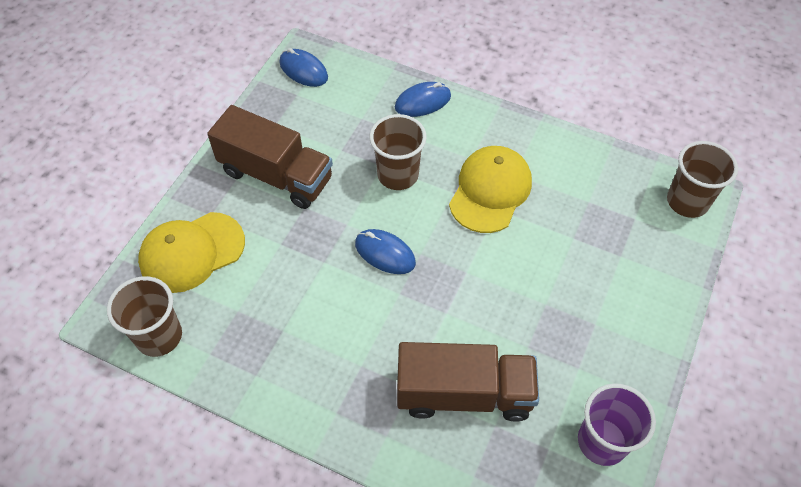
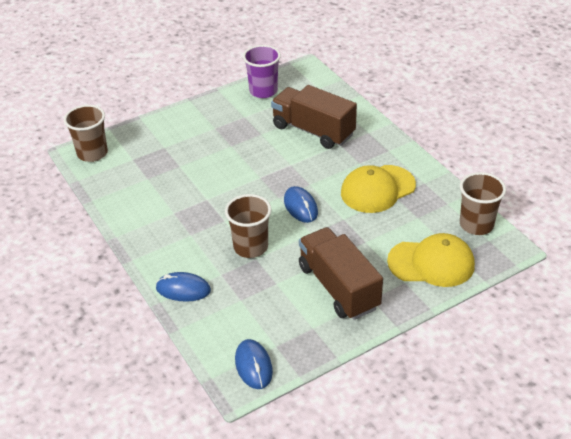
camera: 145 degrees left, 15 degrees down
(490, 191) = (200, 210): yellow cap -> yellow cap (377, 189)

